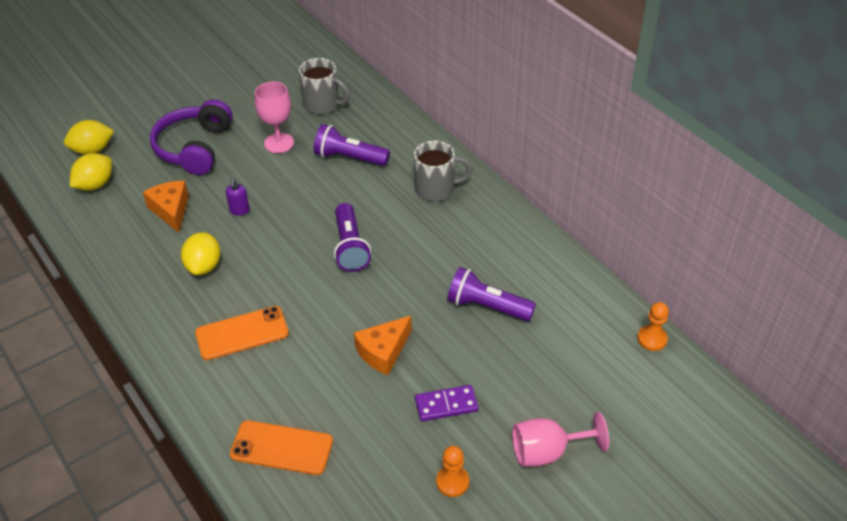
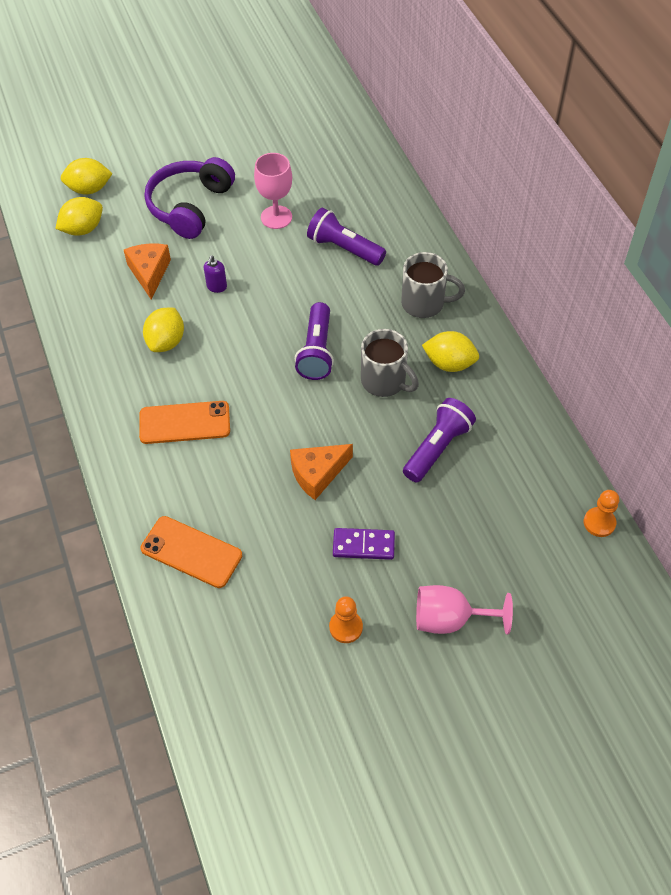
camera: 15 degrees right, 10 degrees up
(323, 105) = (333, 180): grey mug -> grey mug (384, 381)
(475, 234) = (449, 363): none -> yellow lemon
(487, 306) = (437, 448): purple flashlight -> purple flashlight turned 90 degrees clockwise

